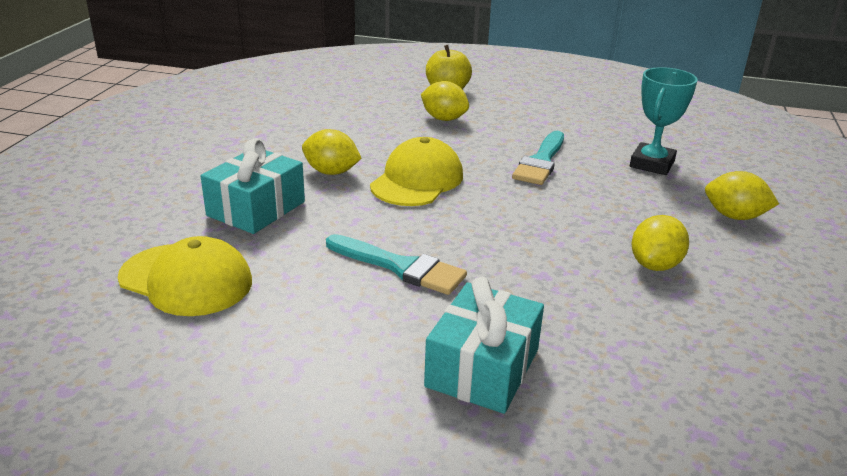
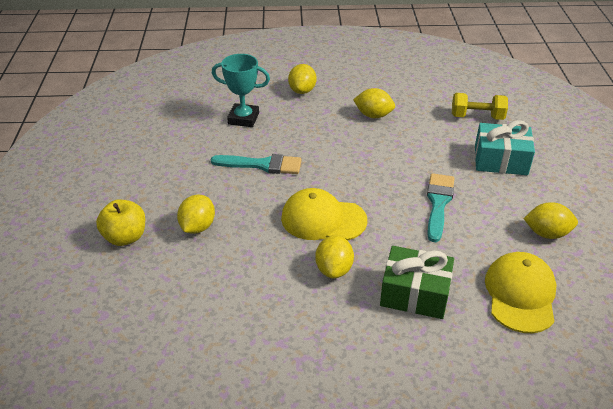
camera: 105 degrees left, 10 degrees up
(256, 209) = (415, 293): turquoise gift -> green gift
(270, 349) = (546, 233): none -> yellow lemon
(642, 388) = (477, 117): none -> yellow dumbbell

